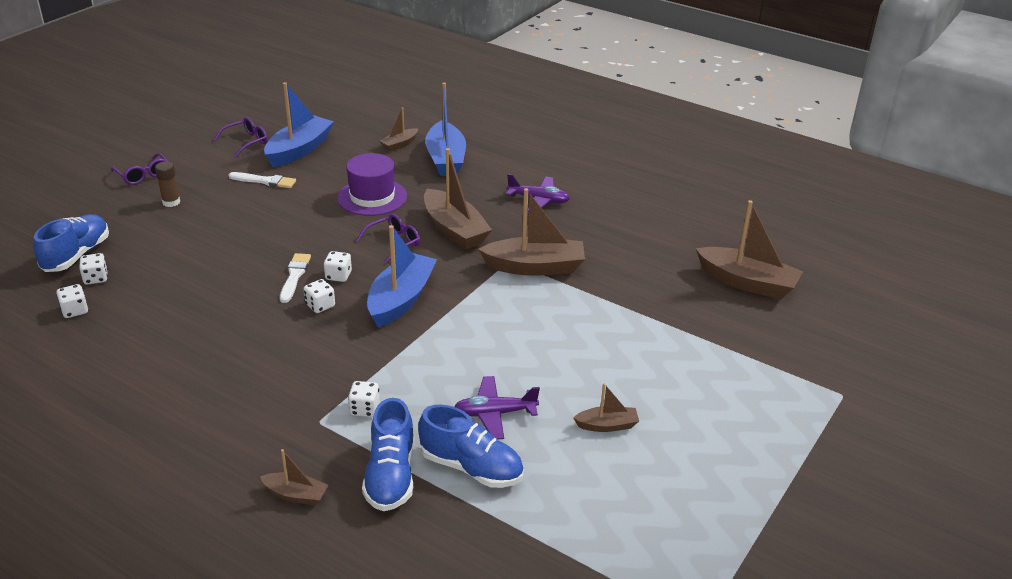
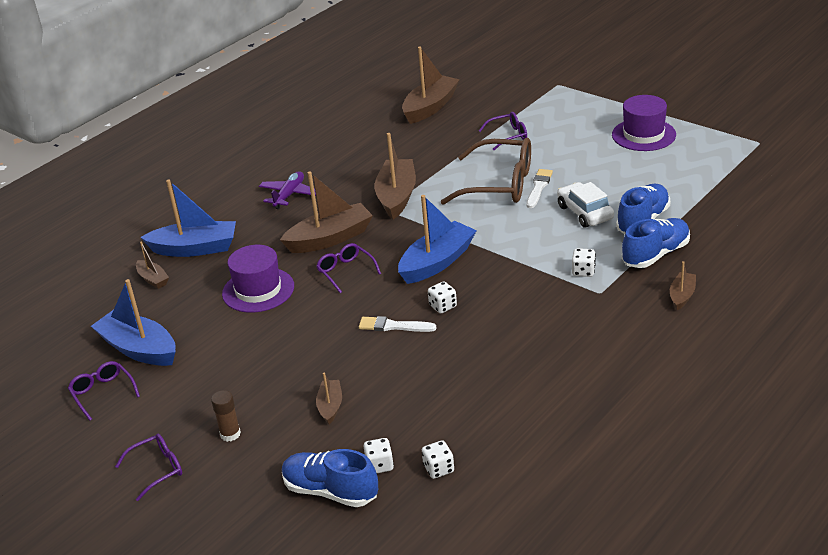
camera: 80 degrees left, 0 degrees up
(265, 181) = (203, 367): white brush -> white brush (538, 187)
(338, 276) = (396, 300): white dice -> none
(391, 475) = (656, 254): blue shoe -> blue shoe turned 45 degrees counterclockwise
(401, 299) = (437, 262): blue boat -> blue boat turned 105 degrees clockwise
(494, 413) = (585, 212): purple plane -> white car
(562, 342) = (500, 184): none -> brown glasses
(607, 425) = (594, 168): brown boat -> brown boat (330, 406)
(684, 348) = (508, 136): none -> purple glasses
(706, 481) = (643, 135): none -> purple hat

